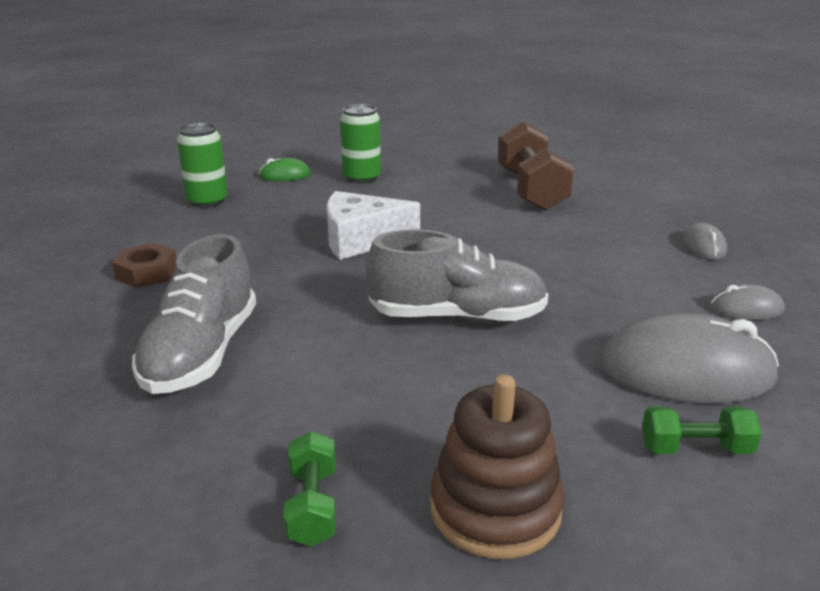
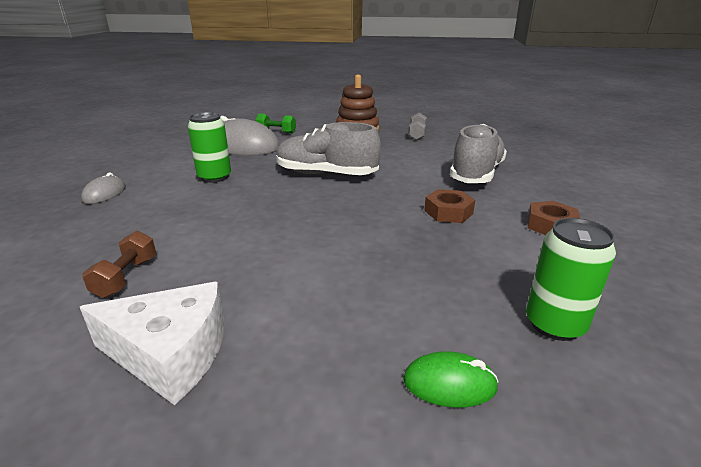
camera: 165 degrees left, 0 degrees up
(266, 275) = (448, 212): none -> brown nut
(312, 505) = (417, 134): green dumbbell -> grey dumbbell
(361, 239) = (363, 234): white cheese -> white cheese (171, 354)
(362, 178) = (320, 348): green can -> green can (214, 177)
(531, 190) = (126, 277): brown dumbbell -> brown dumbbell, size x0.50
(746, 308) = (165, 161): grey mouse -> none

